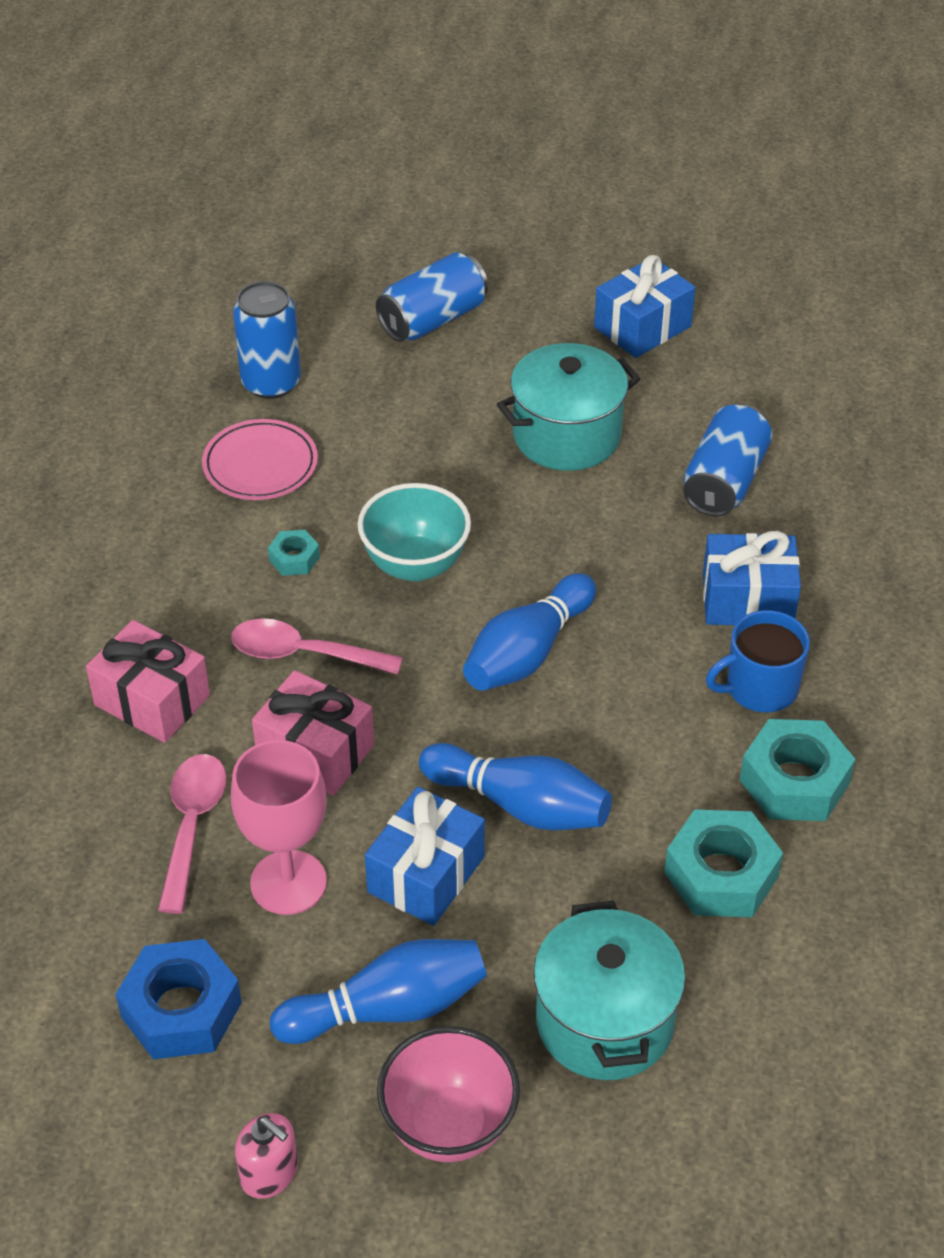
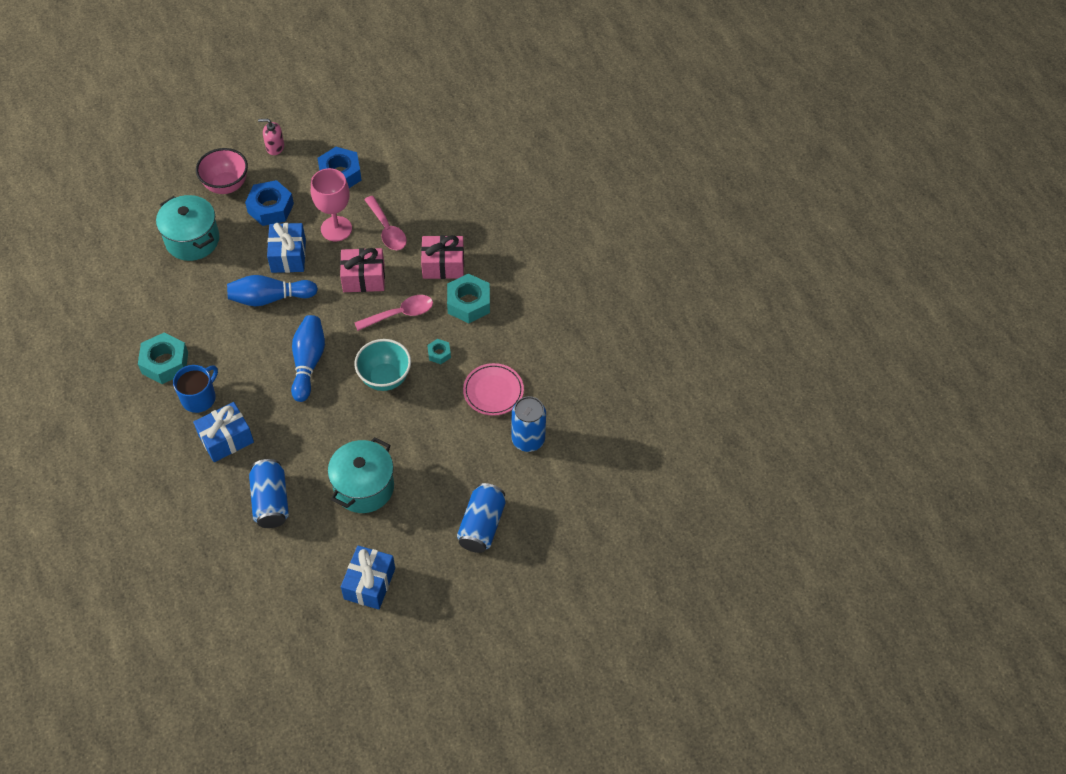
camera: 145 degrees right, 10 degrees up
(388, 1008) = (270, 208): blue bowling pin -> blue nut
(721, 874) = (176, 311): turquoise nut -> turquoise nut (468, 303)

